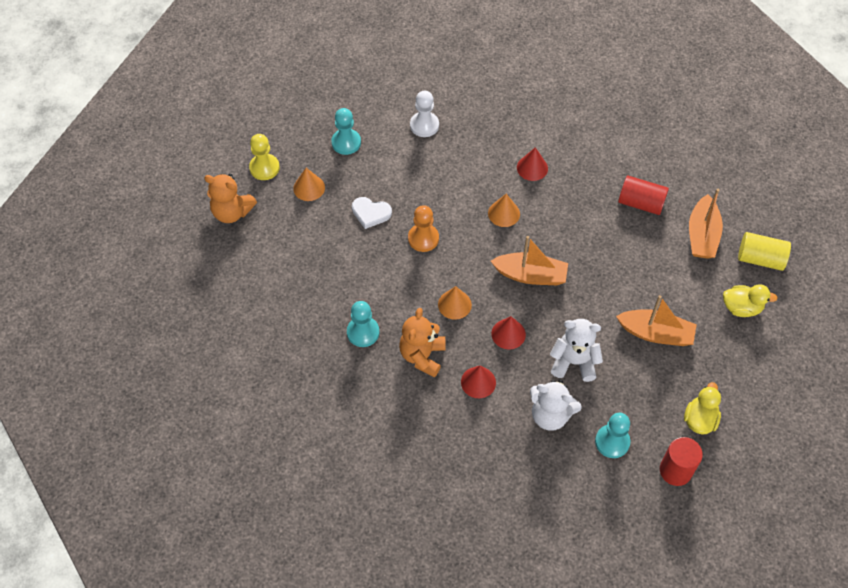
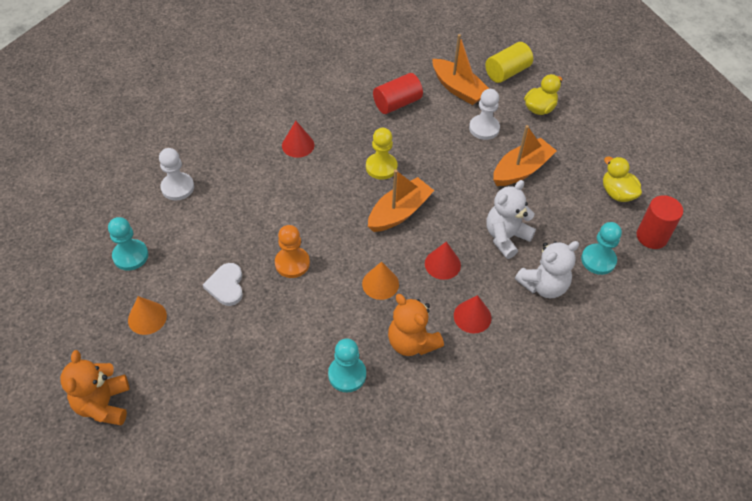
camera: 55 degrees left, 5 degrees down
(232, 212) = (104, 404): orange teddy bear -> orange teddy bear turned 120 degrees clockwise
(264, 168) = (84, 341): yellow pawn -> yellow pawn (381, 167)
(371, 213) = (226, 286): white heart -> white heart turned 120 degrees clockwise
(504, 213) = (323, 191): orange cone -> none
(675, 280) = (484, 128): none -> white pawn

